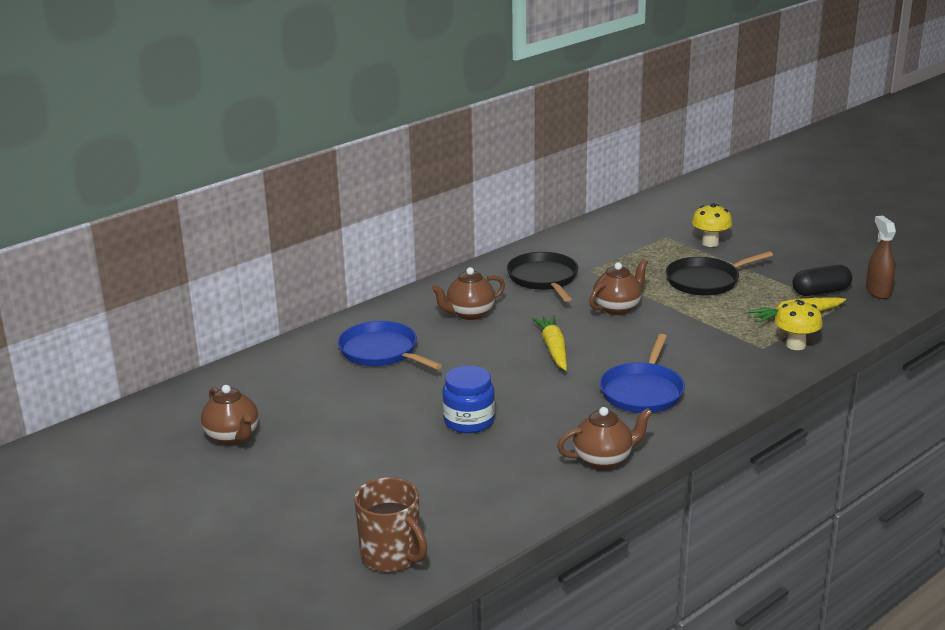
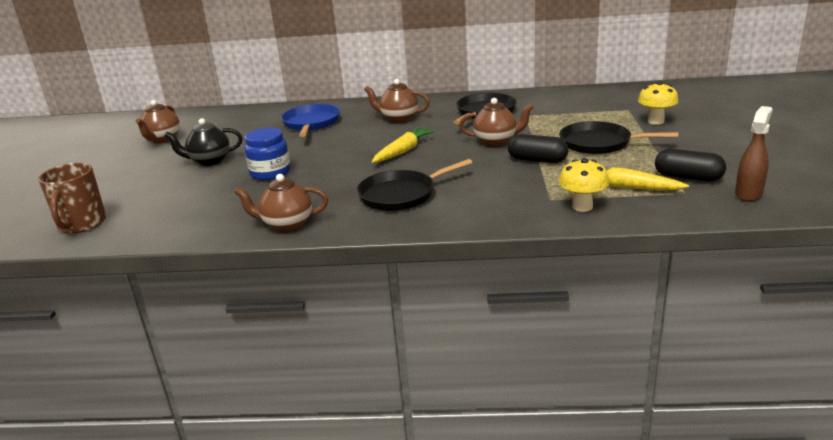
camera: 45 degrees right, 0 degrees up
(366, 436) = (209, 161): none -> black teapot
(604, 460) = (287, 224): brown teapot -> brown teapot turned 150 degrees clockwise
(642, 391) = (401, 195): blue pan -> black pan
(688, 315) = (537, 160): none -> black capsule

